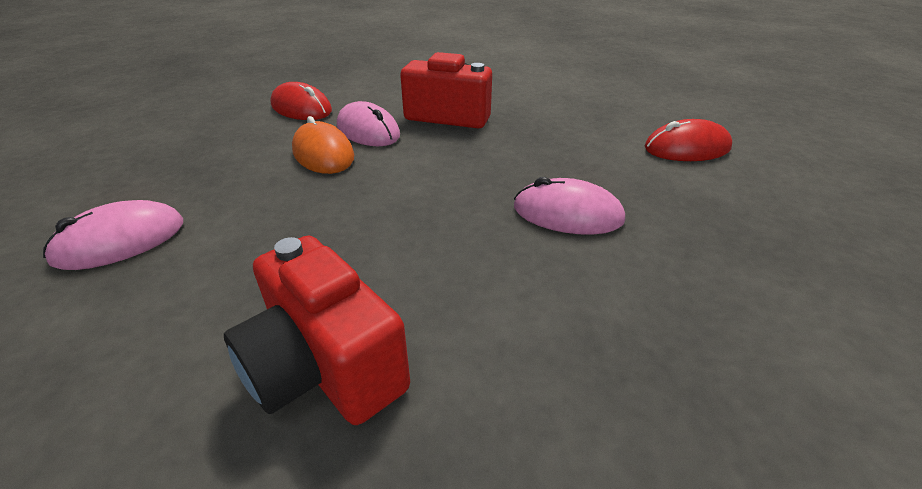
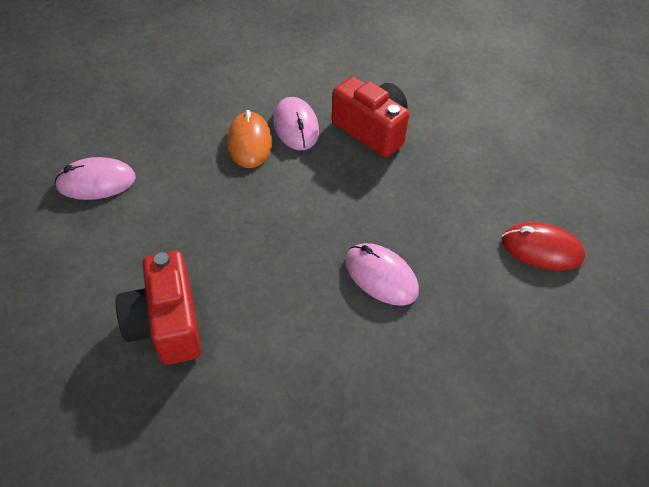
camera: 25 degrees right, 15 degrees up
(301, 108) = (260, 77): red mouse -> none

